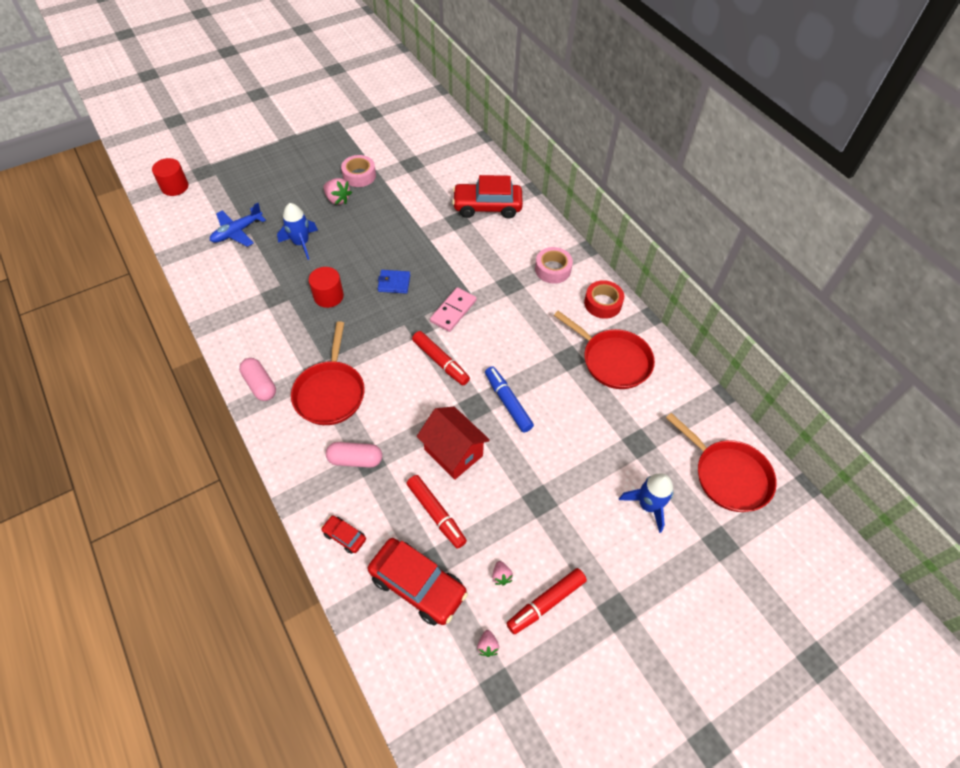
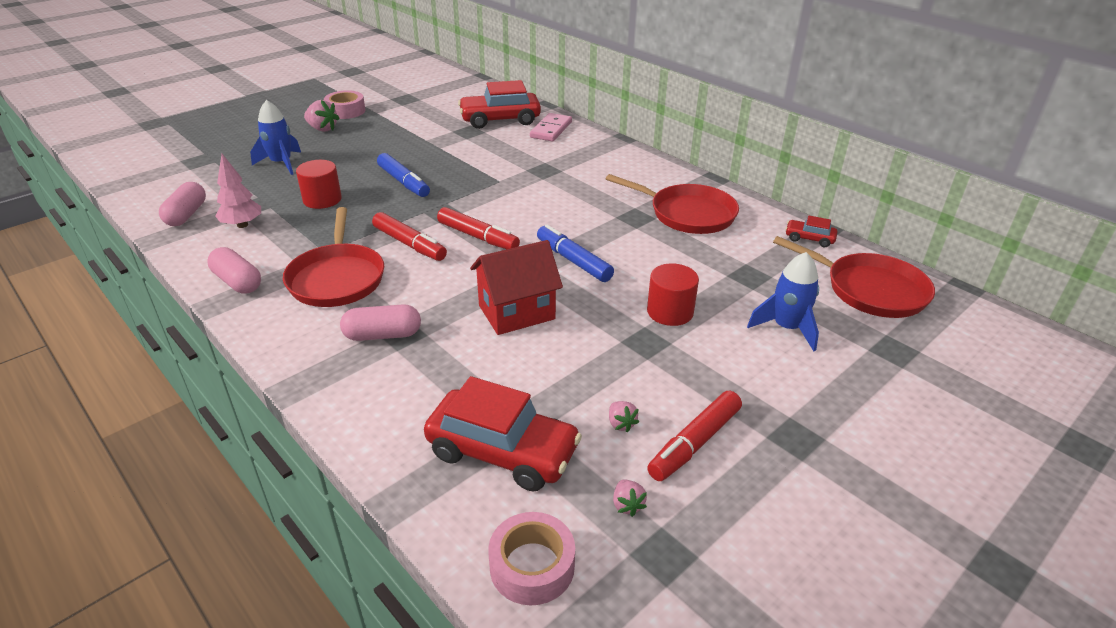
camera: 10 degrees left, 20 degrees down
(175, 187) = (116, 136): red cylinder -> red cylinder (670, 312)
(227, 299) = (186, 215): none -> pink capsule
(237, 232) = (198, 162): blue plane -> none
(267, 318) = (242, 225): none -> pink tree
(344, 536) = (380, 414): red car -> red car (809, 239)
(394, 283) = (403, 182): blue wallet -> blue marker
(436, 514) = (509, 373): red marker -> red marker (409, 244)
(453, 311) = (482, 196): pink domino -> pink domino (551, 130)
(453, 453) = (516, 312): red house -> red house turned 60 degrees counterclockwise
(552, 269) = (590, 155): pink tape -> pink tape (532, 566)
(602, 303) = (657, 174): red tape -> none

